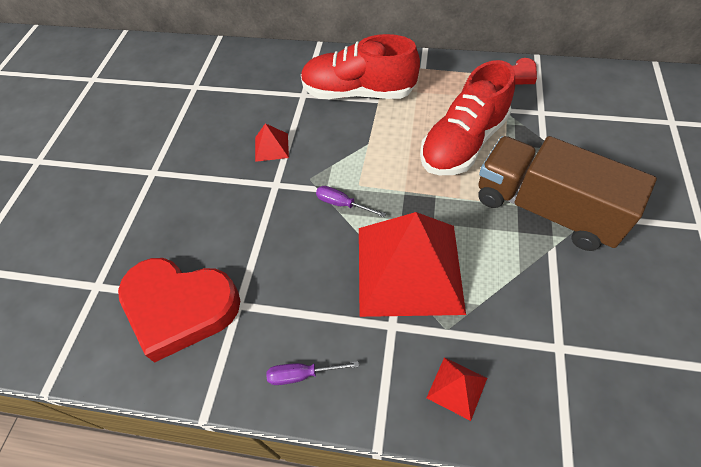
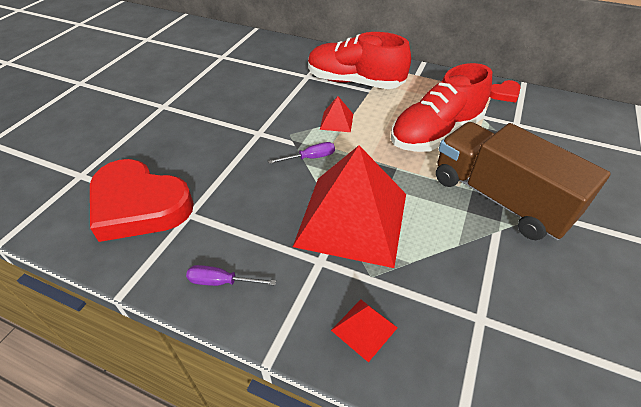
camera: 10 degrees right, 10 degrees down
(271, 147) = (266, 106): red pyramid -> red pyramid (336, 121)
(342, 204) = (310, 158): purple screwdriver -> purple screwdriver turned 120 degrees clockwise

